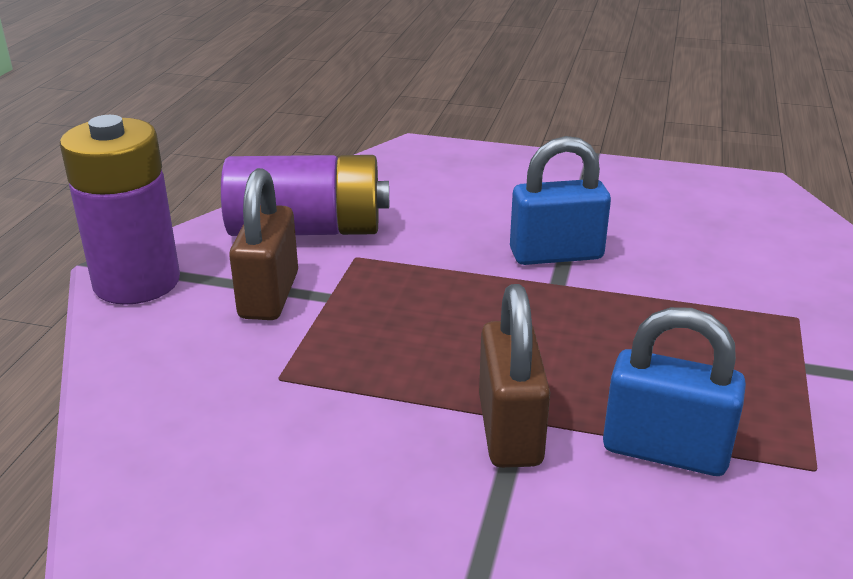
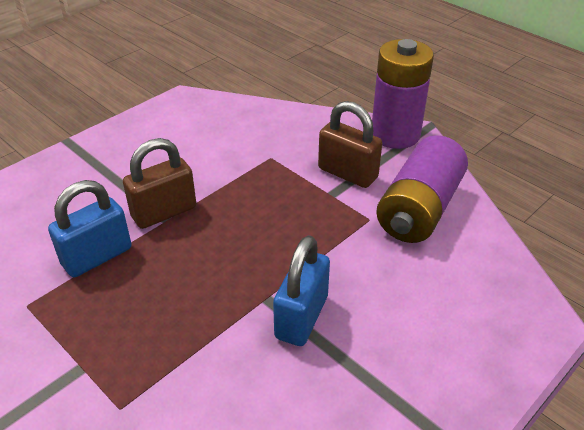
camera: 120 degrees right, 10 degrees up
(510, 430) = (164, 212): brown padlock -> brown padlock turned 60 degrees counterclockwise

